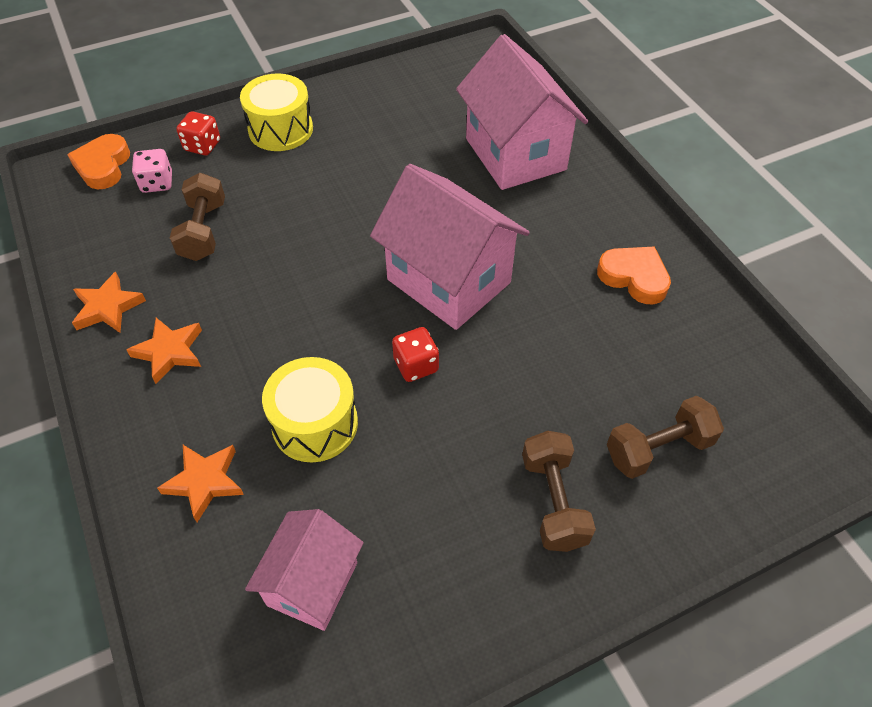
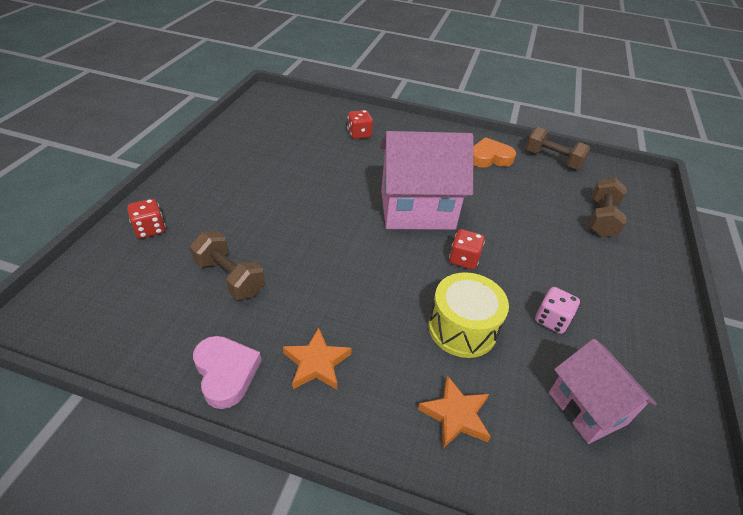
camera: 50 degrees left, 10 degrees down
(103, 166) = (76, 288): orange heart -> none
(108, 307) = (226, 373): orange star -> pink heart
(157, 183) = (146, 271): pink dice -> pink dice (551, 320)
(280, 129) = (198, 190): yellow drum -> none
(515, 154) = (359, 134): pink house -> red dice
(553, 501) = (605, 271): brown dumbbell -> brown dumbbell (552, 160)

